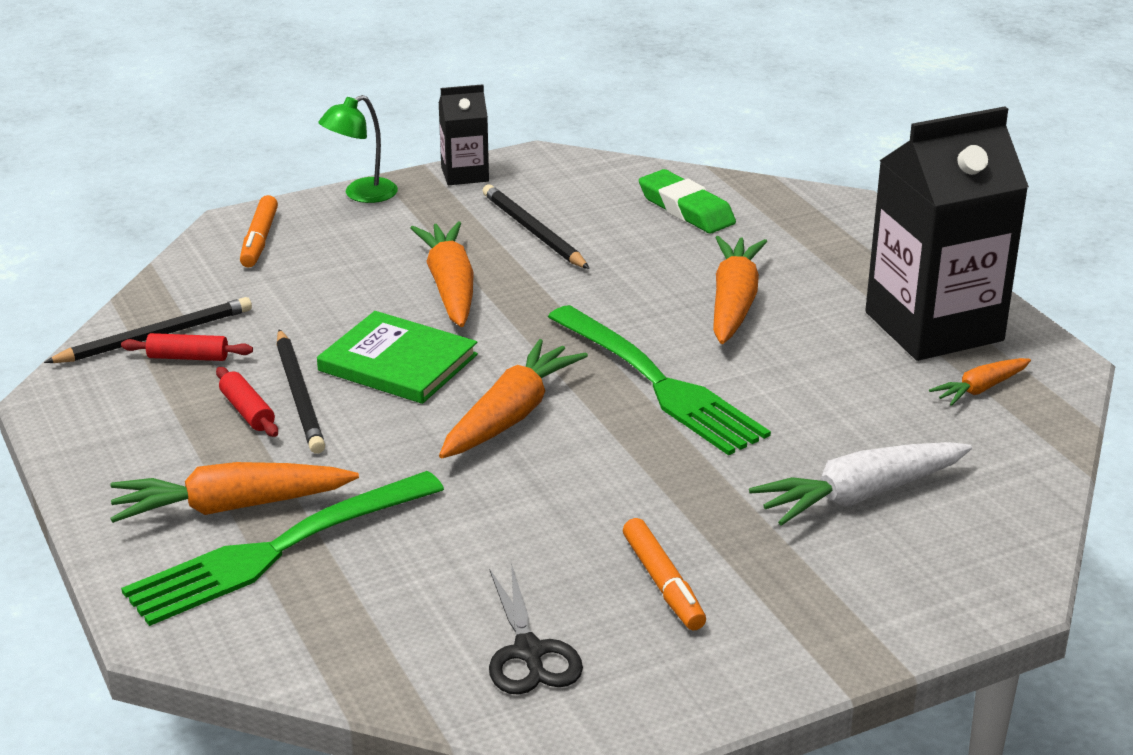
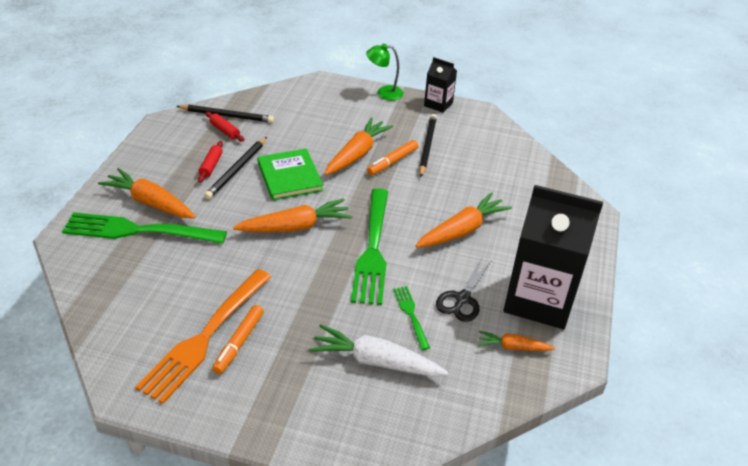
camera: 40 degrees right, 10 degrees up
(259, 240) = (319, 93): orange marker -> orange marker (392, 162)
(529, 652) = (151, 336): black scissors -> black scissors (462, 299)
(606, 606) = (205, 337): none -> orange fork
(686, 209) = (509, 171): green eraser -> none
(820, 425) = (411, 315): none -> green fork

